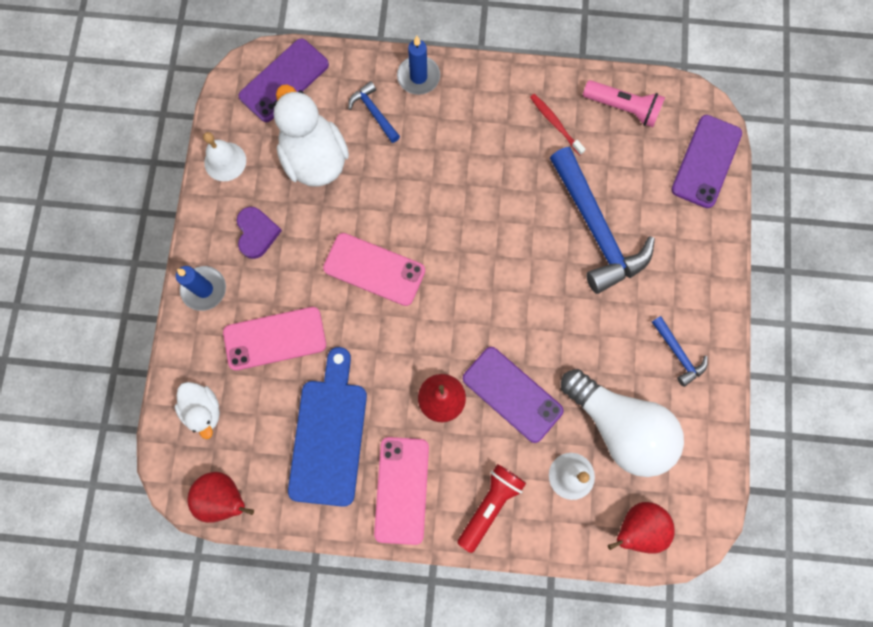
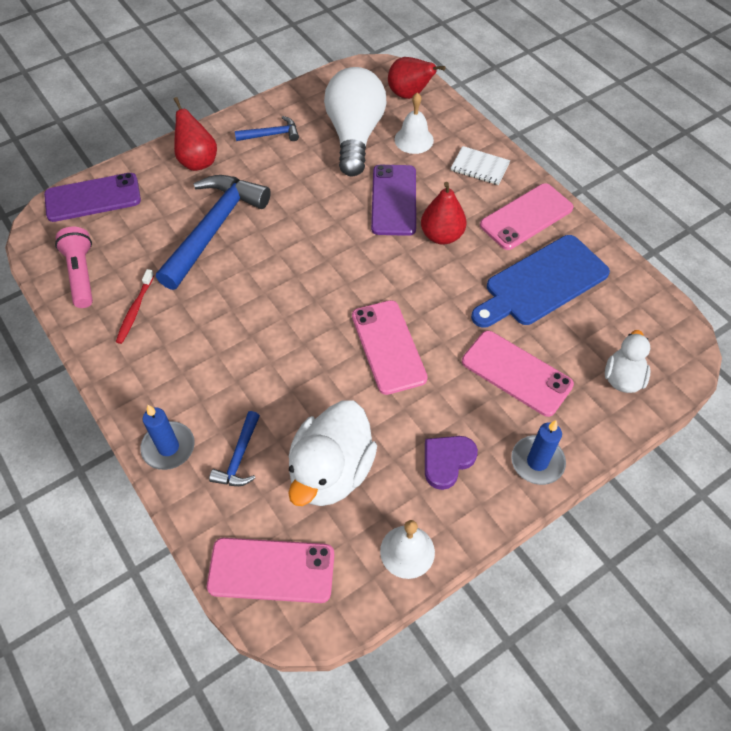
camera: 130 degrees left, 20 degrees down
(225, 497) = (658, 313): red pear -> red pear (197, 161)
(284, 80) = (271, 570): purple phone -> pink phone
(489, 504) = (480, 167): red flashlight -> white notebook
(677, 353) = (271, 134): blue hammer -> blue hammer turned 60 degrees clockwise

